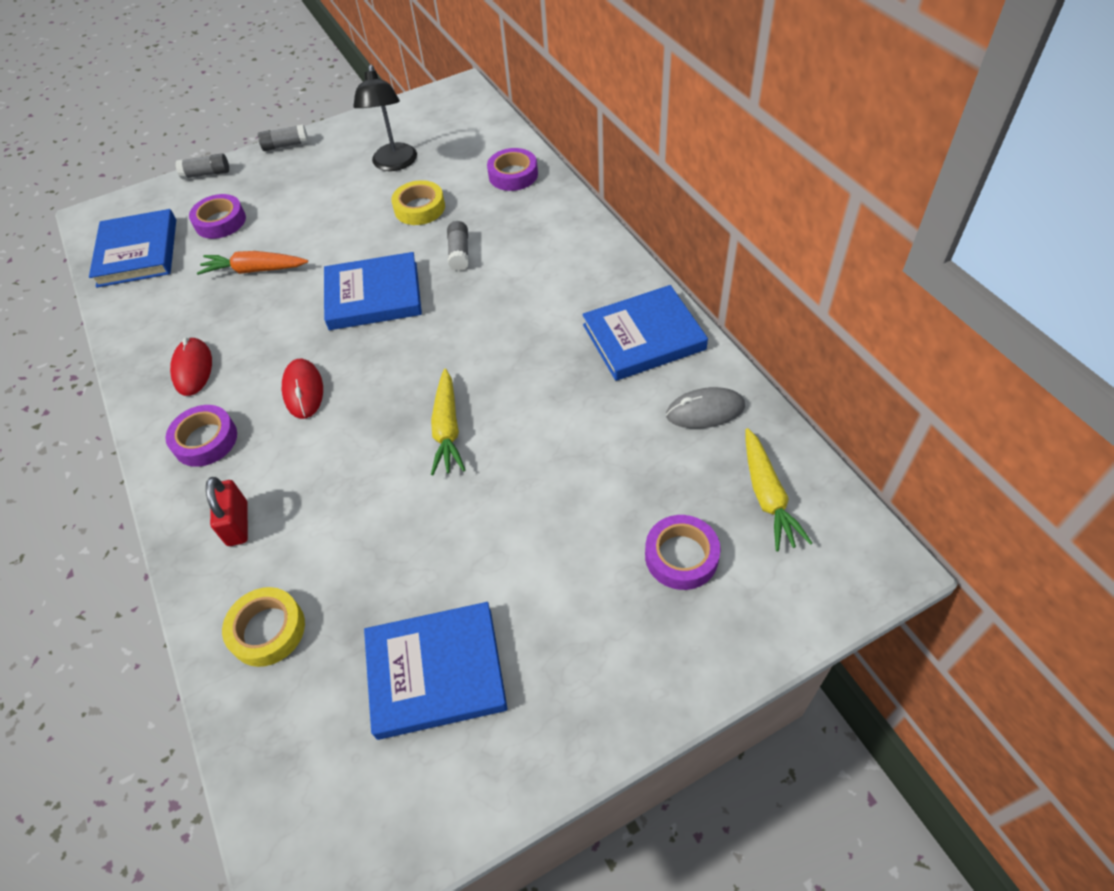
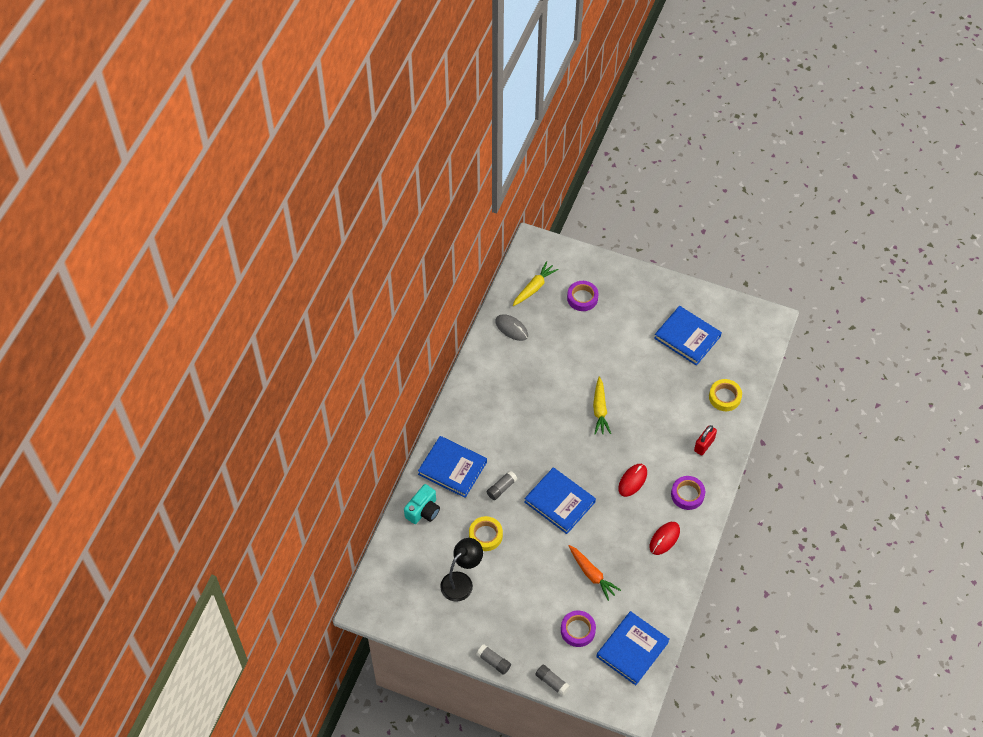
camera: 135 degrees left, 5 degrees up
(447, 429) = (600, 409): yellow carrot -> yellow carrot turned 135 degrees clockwise
(513, 175) = (423, 511): purple tape -> turquoise camera
(643, 337) = (490, 374): blue book -> blue book (452, 468)

